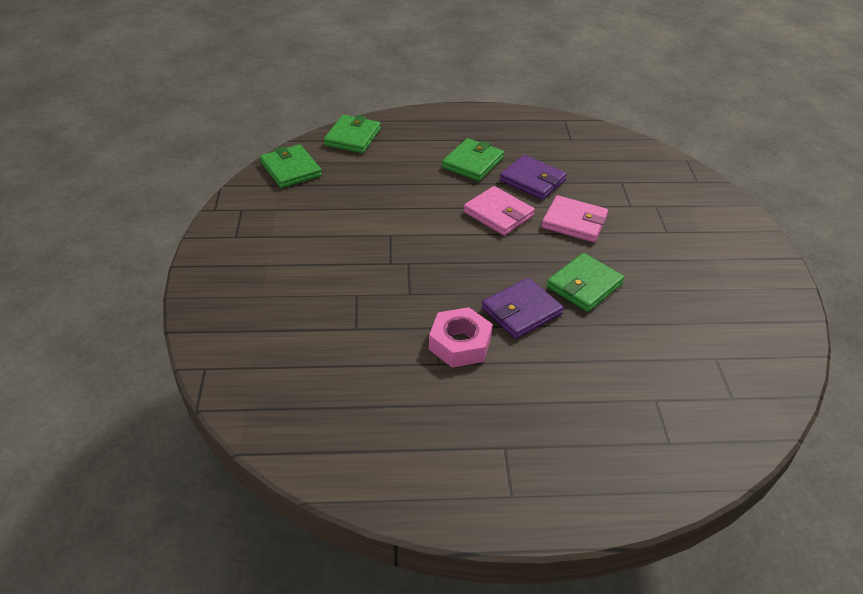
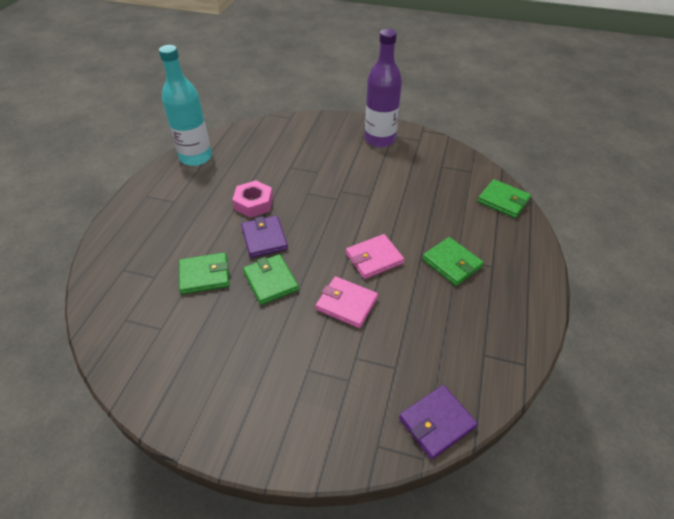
camera: 110 degrees right, 5 degrees up
(250, 247) = (380, 139): none -> purple bottle
(291, 169) = (461, 164): green wallet -> green wallet (204, 275)
(375, 467) = (196, 157): none -> turquoise bottle
(532, 180) = (415, 296): purple wallet -> purple wallet (436, 423)
(574, 222) = (346, 304): pink wallet -> pink wallet turned 75 degrees clockwise

